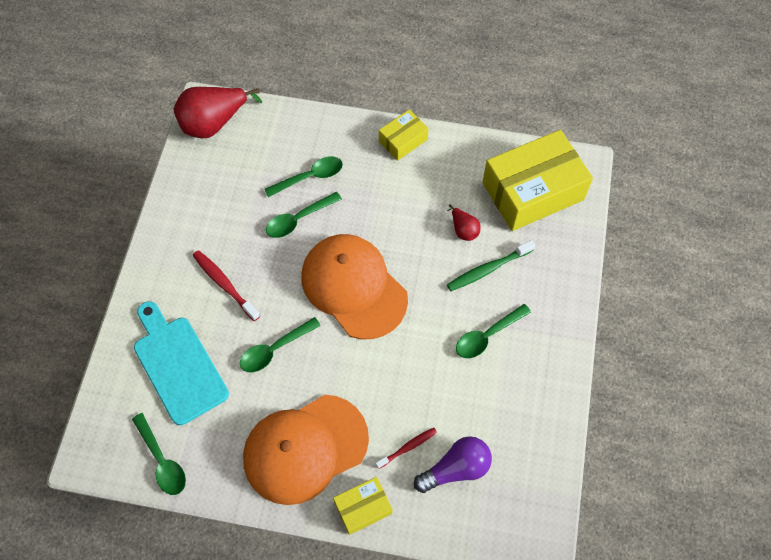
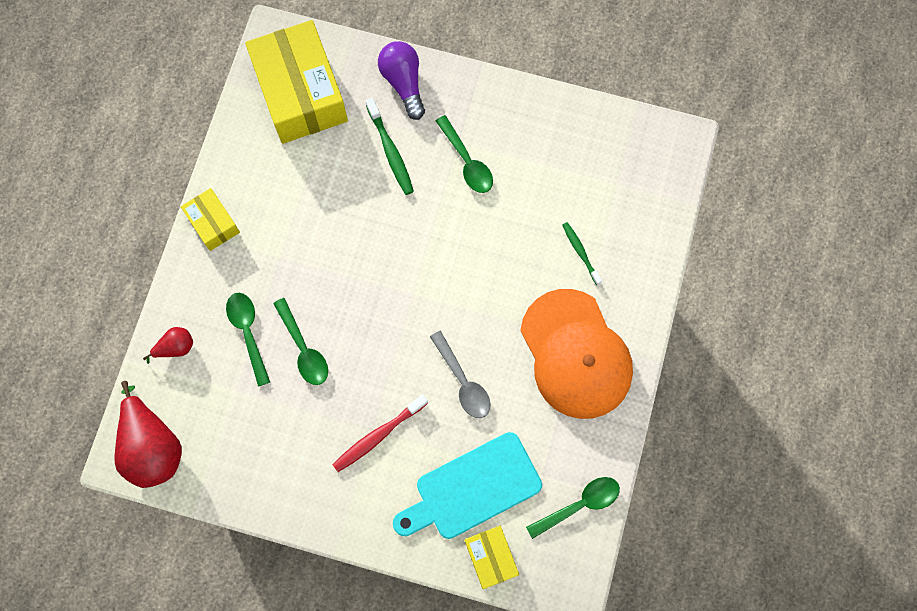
camera: 85 degrees left, 10 degrees up
(274, 349) = (463, 381): green spoon -> grey spoon
(354, 287) = (396, 292): orange cap -> none
(363, 507) = (638, 300): yellow box -> yellow box (491, 557)
(407, 447) = (580, 252): red toothbrush -> green toothbrush
(456, 468) = (604, 208): purple light bulb -> purple light bulb (403, 83)
(463, 230) = (339, 170): red pear -> red pear (175, 347)

